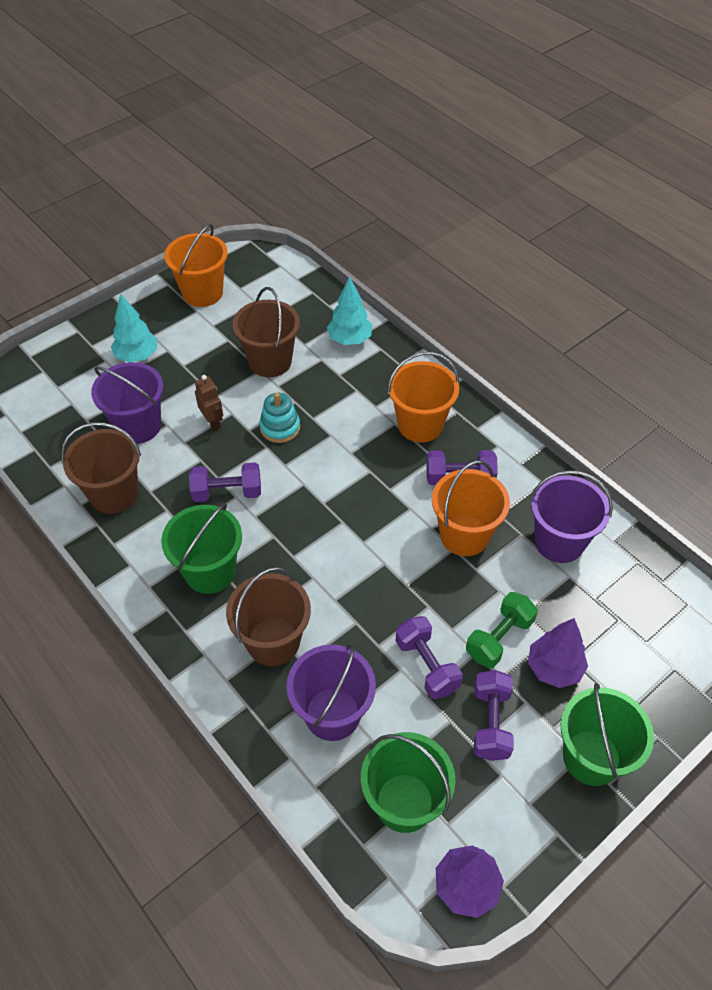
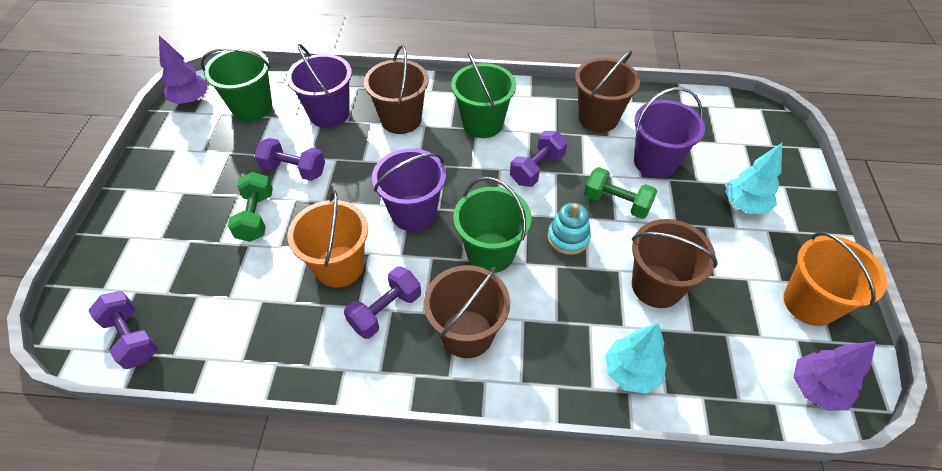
camera: 135 degrees right, 0 degrees up
(213, 422) = (616, 203): brown robot -> green dumbbell
(420, 425) = (467, 334): orange bucket -> brown bucket
(490, 723) = (227, 169): purple dumbbell -> purple dumbbell (132, 337)
(554, 668) = (202, 225): purple tree -> purple tree (816, 388)
(559, 542) = (255, 320): purple bucket -> purple bucket (413, 213)
(591, 757) = (146, 194): green bucket -> green bucket (490, 252)

